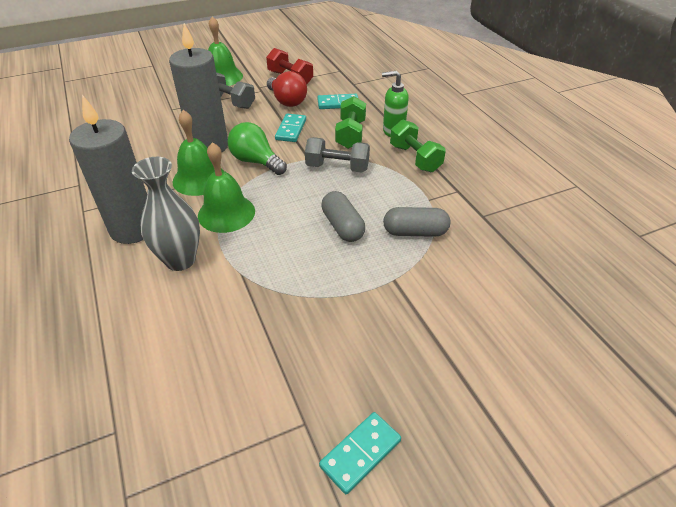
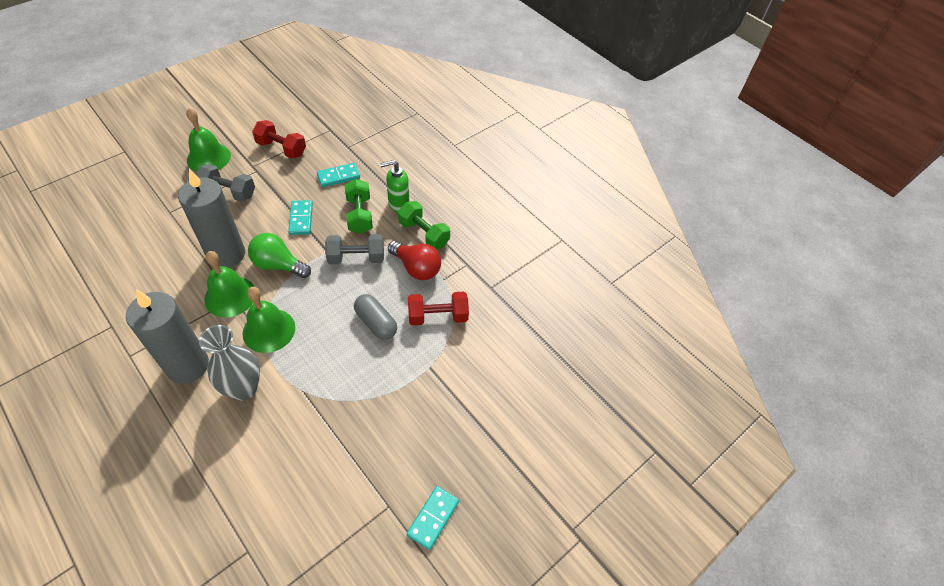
camera: 20 degrees left, 10 degrees up
(287, 101) = (287, 181): red light bulb -> red light bulb (416, 268)
(415, 232) = (438, 316): grey capsule -> red dumbbell

